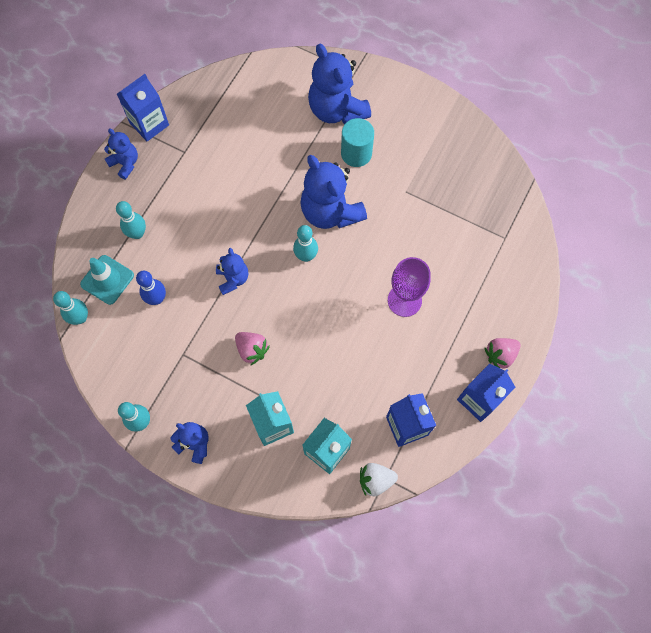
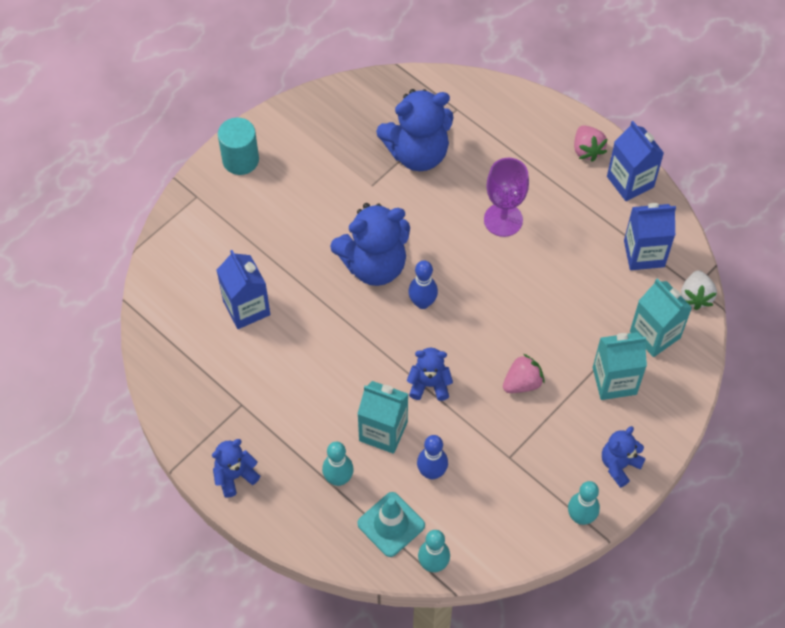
camera: 75 degrees left, 10 degrees down
(149, 124) = (187, 437): blue carton -> blue carton (246, 308)
(184, 255) = (383, 431): none -> turquoise carton
(306, 256) = (422, 302): turquoise bowling pin -> blue bowling pin
(337, 110) = (242, 227): blue teddy bear -> blue teddy bear (417, 153)
(356, 153) = (307, 221): turquoise cylinder -> turquoise cylinder (240, 160)

